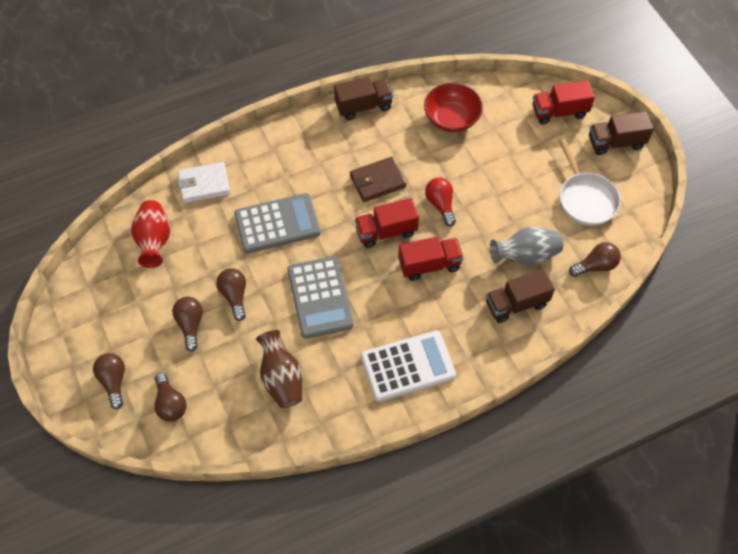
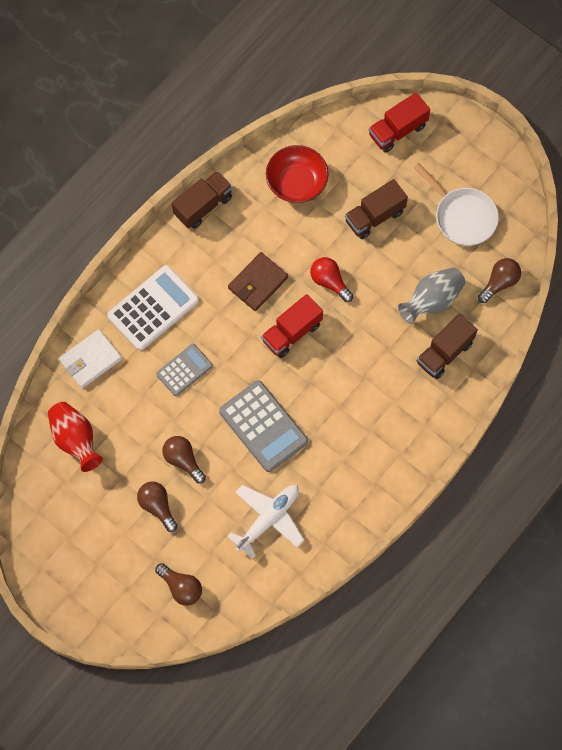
camera: 25 degrees left, 10 degrees up
(113, 381) = (117, 591): brown light bulb -> none
(277, 224) = (184, 370): grey calculator -> grey calculator, size x0.61
(281, 378) = (268, 519): brown vase -> white plane
(408, 366) = (375, 456): white calculator -> white calculator (153, 308)
(429, 265) = (348, 349): red truck -> none
(615, 142) = (465, 142): brown truck -> brown truck (374, 216)

